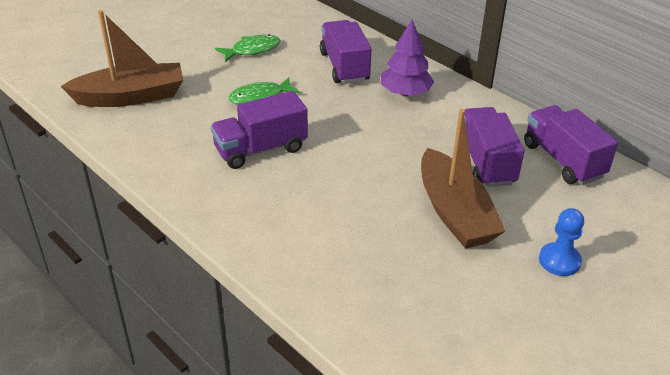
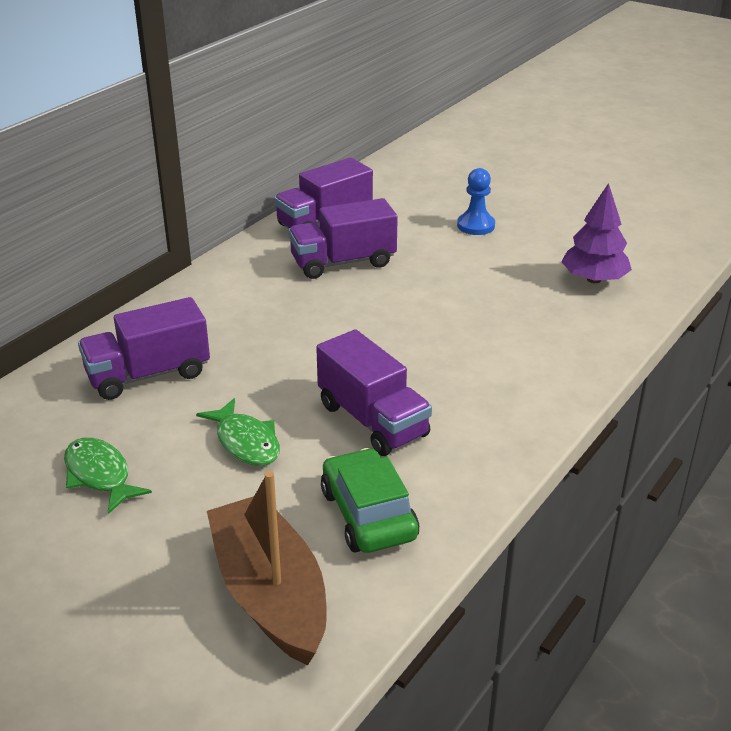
camera: 100 degrees left, 5 degrees down
(171, 135) = (368, 514): none -> green car
(405, 93) = (211, 320): purple tree -> purple tree (594, 279)
(454, 213) = (435, 277): brown boat -> none

